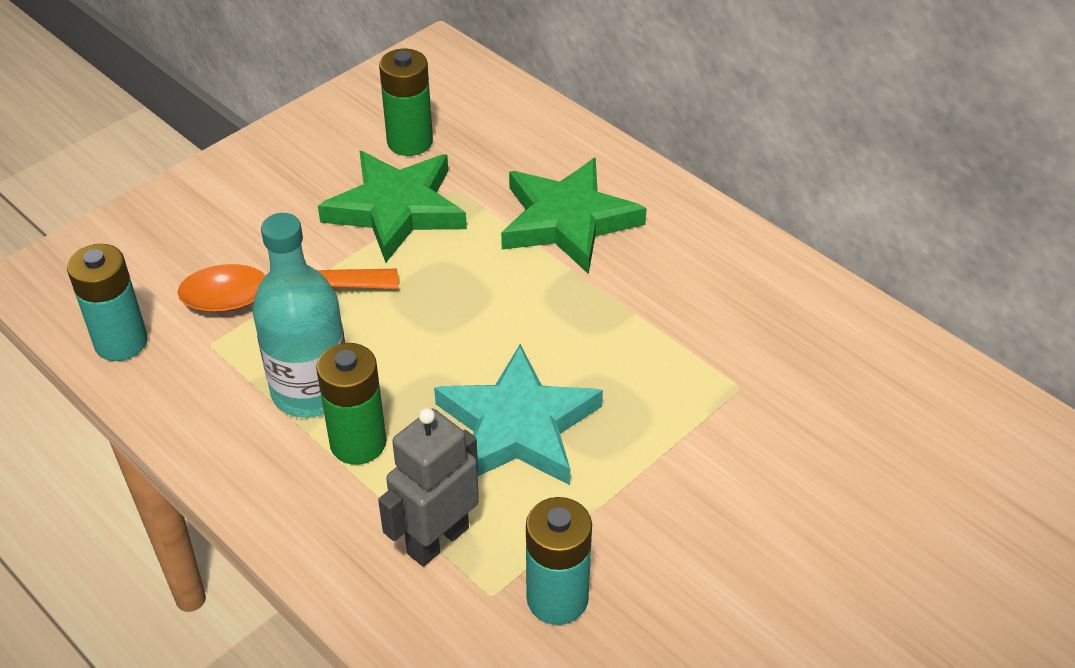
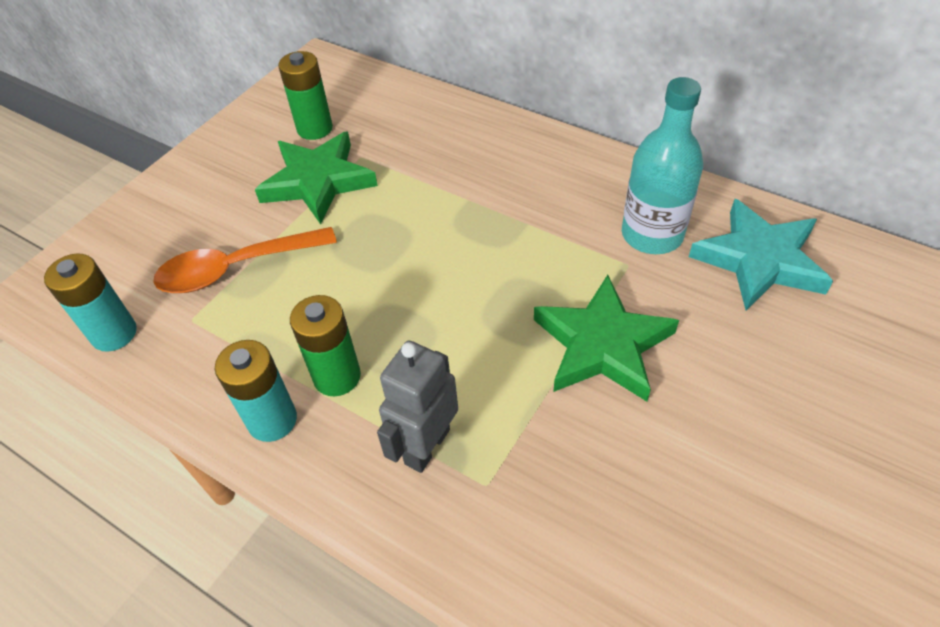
camera: 10 degrees left, 5 degrees up
(311, 391) = (286, 340): turquoise bottle -> turquoise bottle (652, 235)
(517, 426) = (464, 334): turquoise star -> turquoise star (759, 260)
(557, 598) = (542, 474): turquoise battery -> turquoise battery (272, 420)
(568, 221) = (454, 164): green star -> green star (602, 345)

